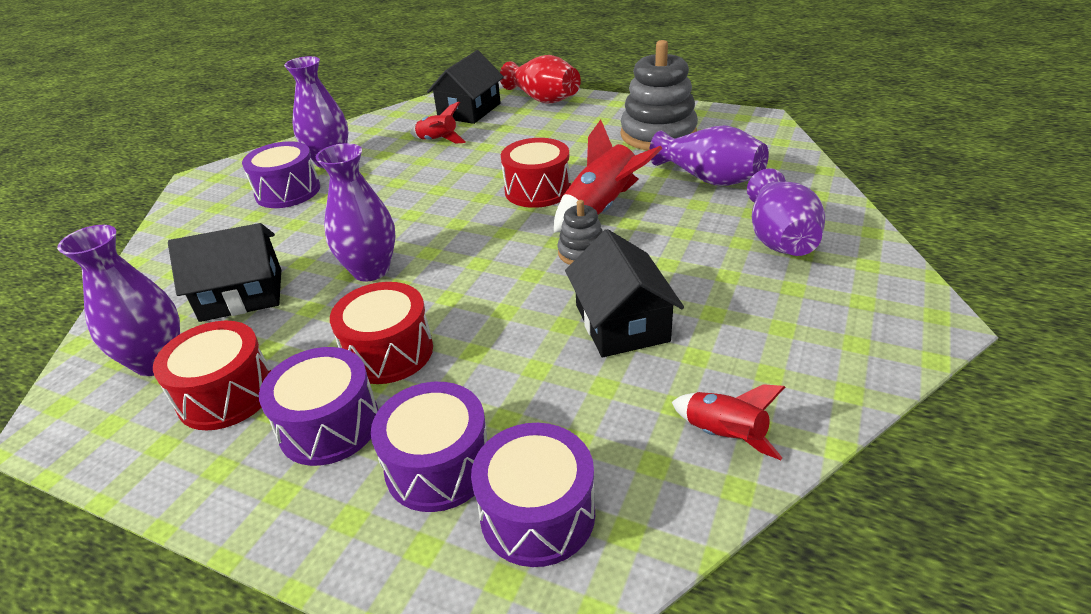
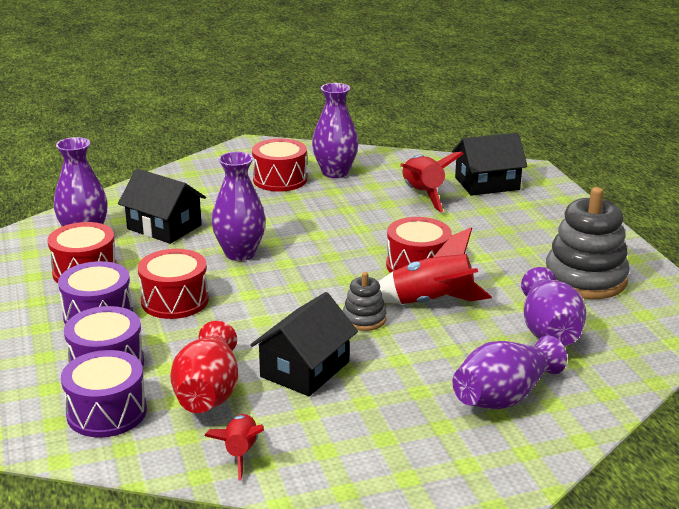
camera: 45 degrees right, 10 degrees down
(288, 191) = (280, 179): purple drum -> red drum
(437, 141) = (422, 195): red rocket -> red rocket, size x1.59
(543, 99) = (558, 203): red vase -> red vase (208, 393)

